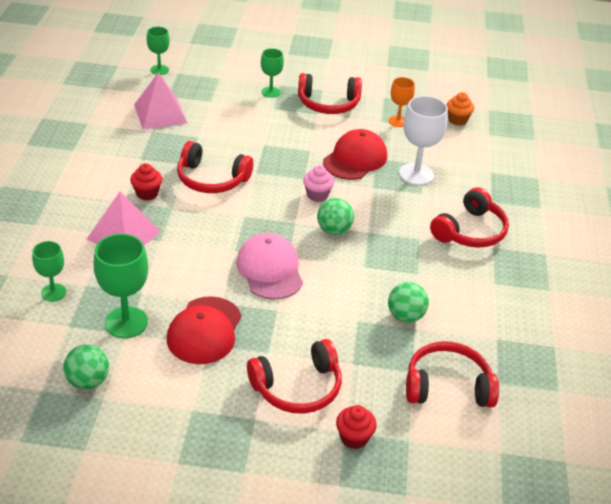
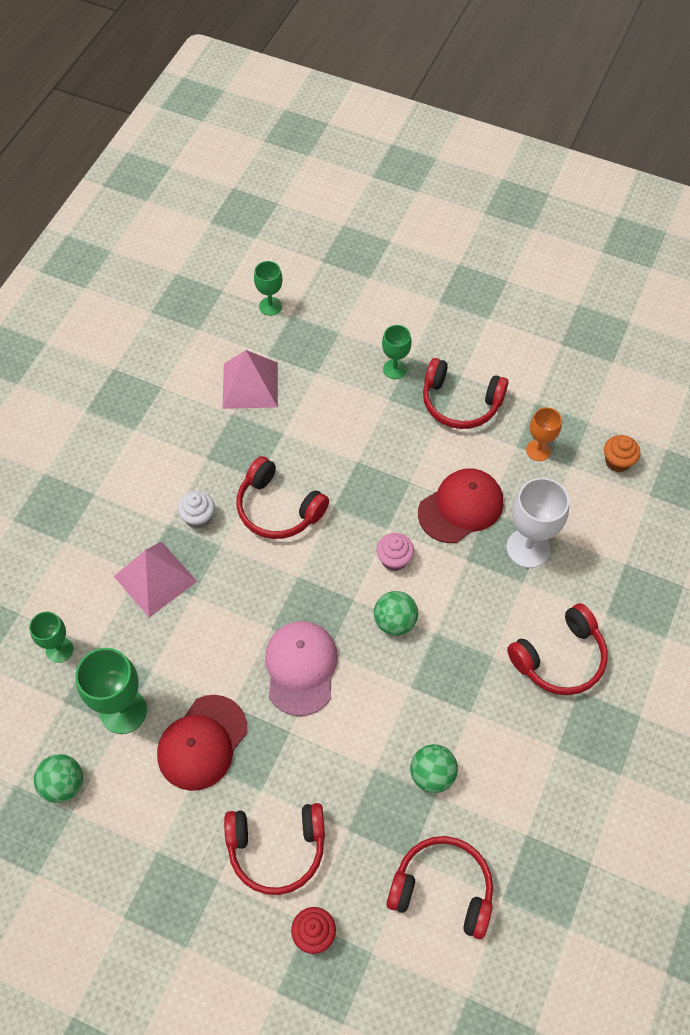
camera: 20 degrees right, 20 degrees up
(147, 193) = (198, 517): red cupcake -> white cupcake

